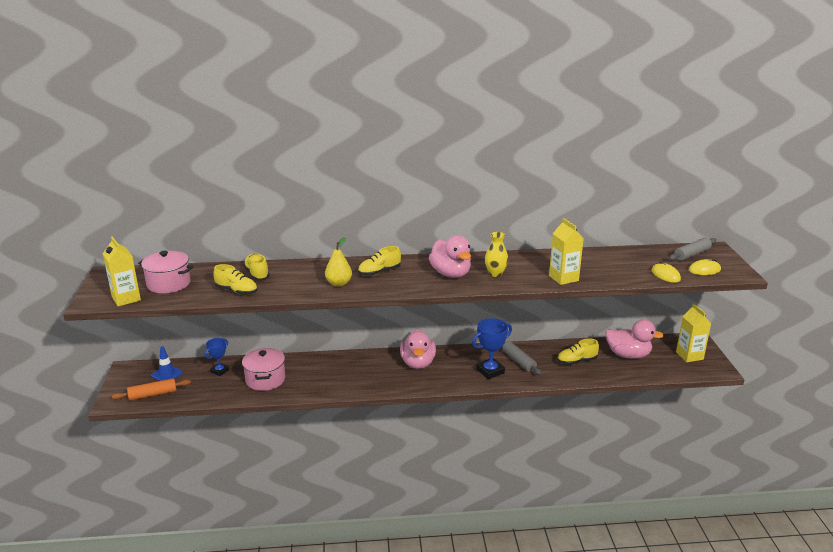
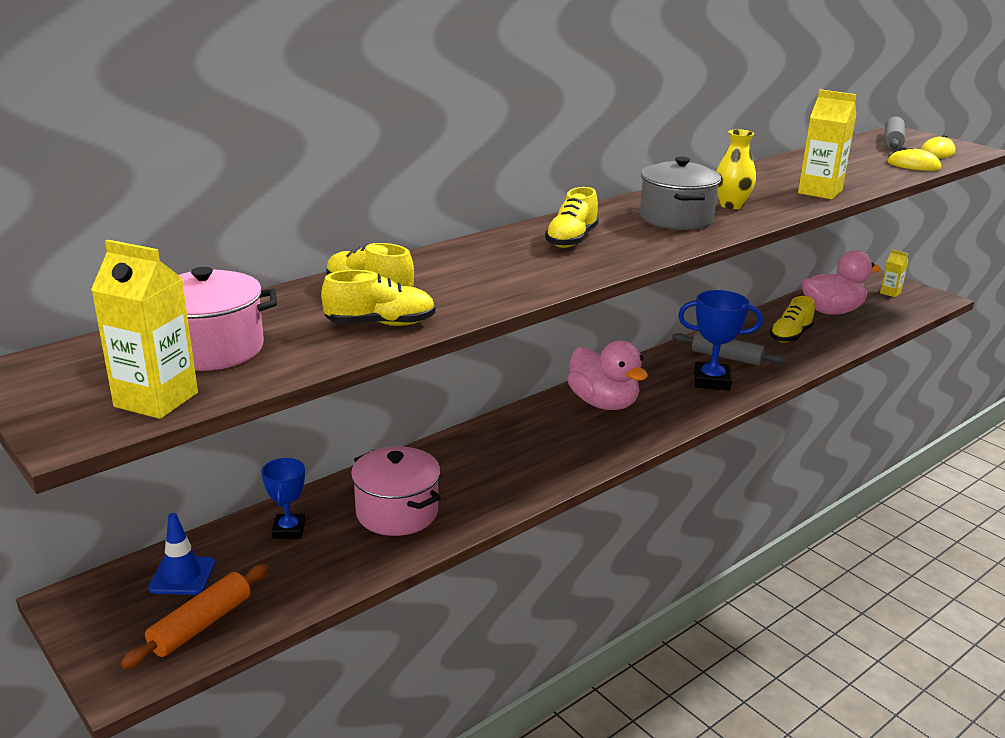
camera: 35 degrees left, 0 degrees up
(339, 283) = (540, 269): yellow pear -> none
(451, 274) = (676, 219): pink duck -> grey pot
(490, 371) = (711, 381): blue trophy -> blue trophy turned 75 degrees clockwise
(689, 356) = (890, 293): yellow carton -> yellow carton, size x0.57

